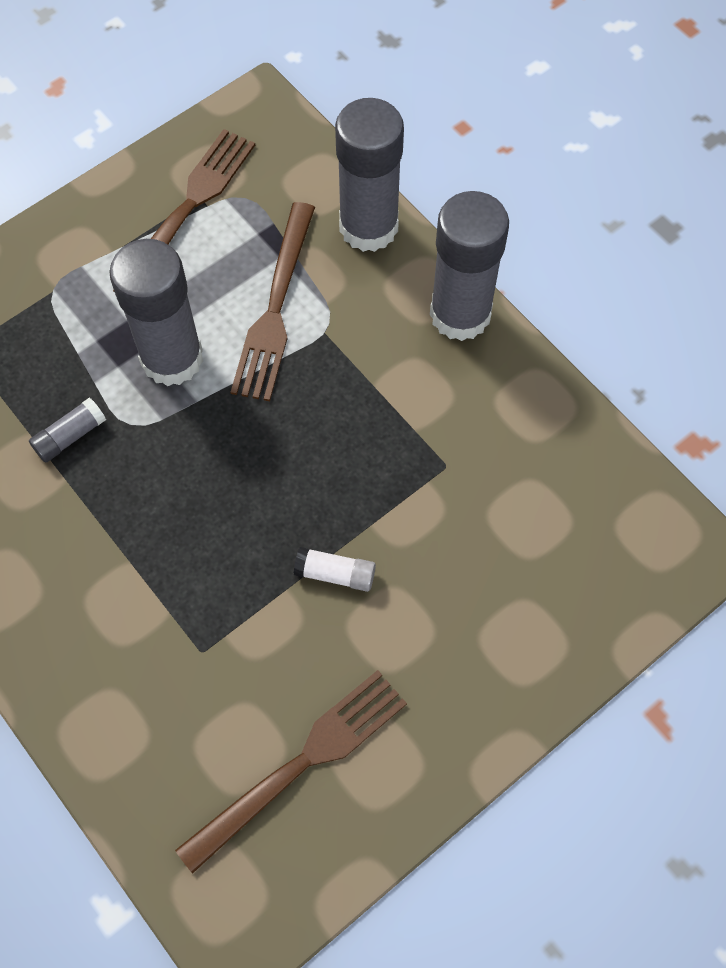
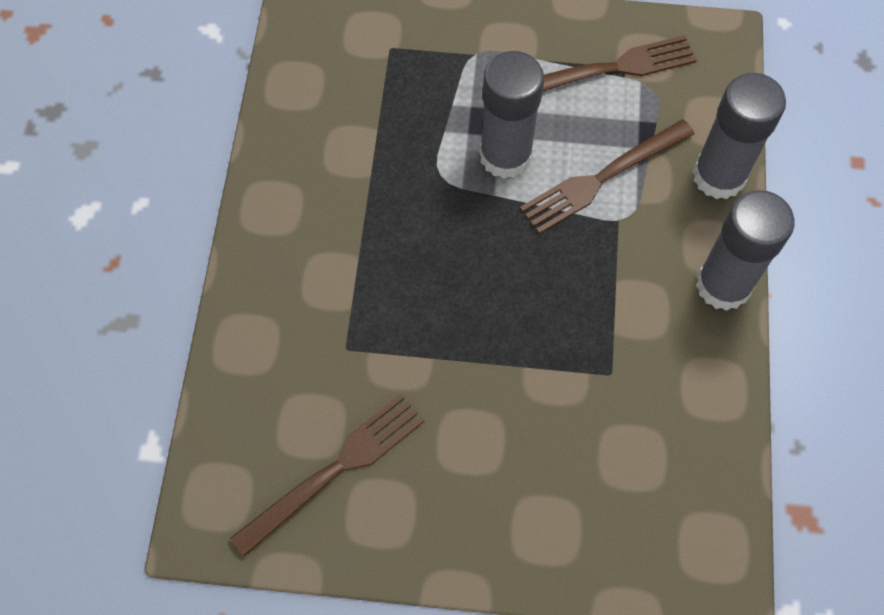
camera: 45 degrees right, 0 degrees up
(70, 436) = (398, 152): grey glue stick -> none
(301, 764) = (336, 469): brown fork -> brown fork turned 45 degrees counterclockwise
(335, 574) = (471, 376): white glue stick -> none

